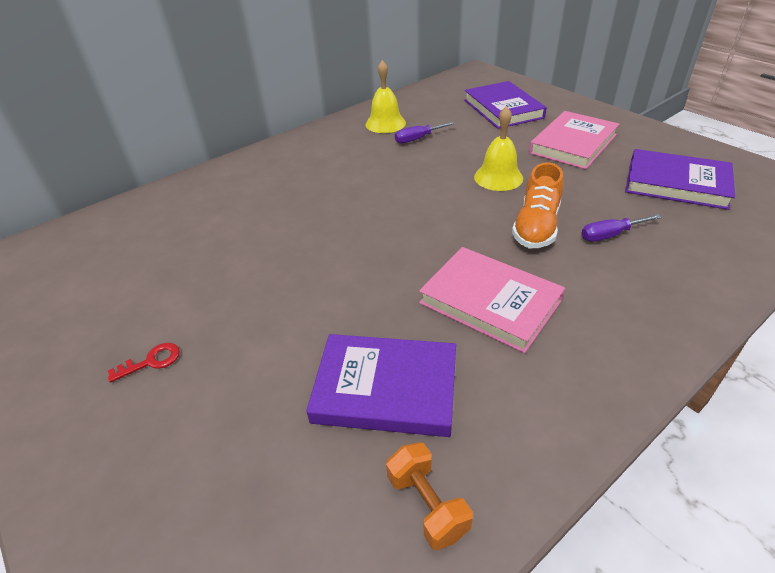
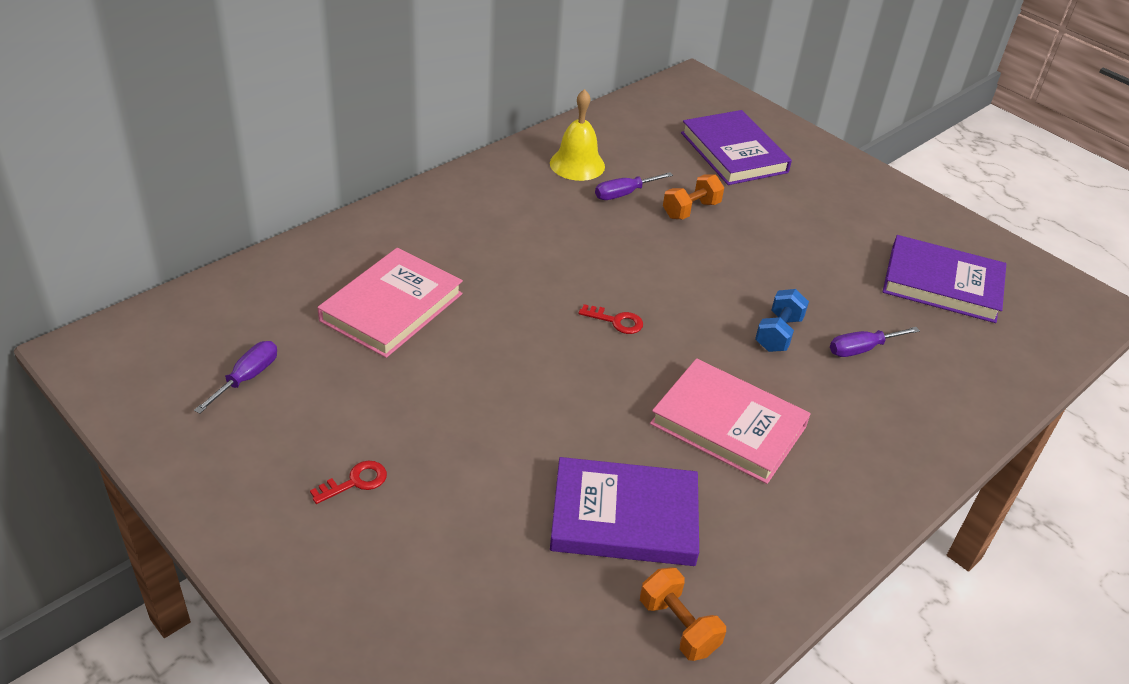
camera: 10 degrees left, 0 degrees up
(95, 279) = (247, 378): none -> purple screwdriver
(400, 224) = (616, 321): none -> red key
(468, 146) = (691, 210): none -> orange dumbbell
(498, 177) = (731, 261): yellow bell -> none
(536, 227) = (778, 334): orange shoe -> blue dumbbell
(573, 144) = (823, 217): pink book -> pink book (392, 307)

